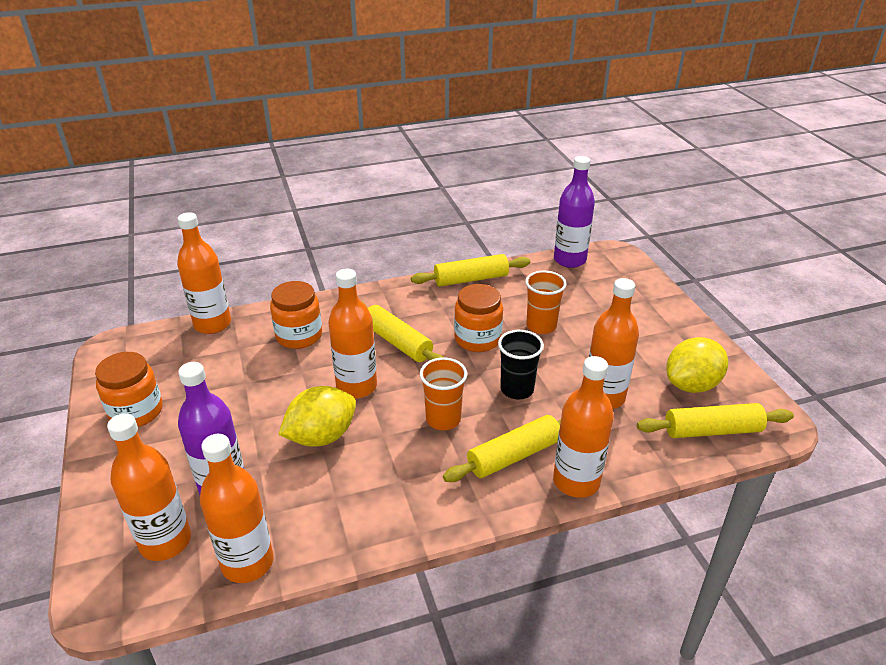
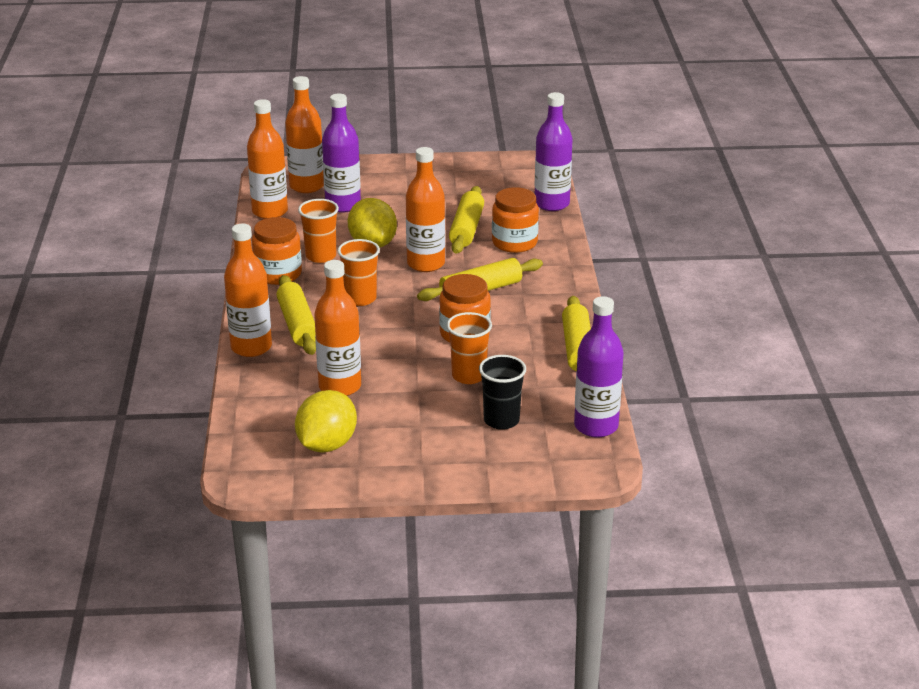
camera: 105 degrees right, 5 degrees down
(136, 412) = (445, 174): orange jar -> orange jar (278, 274)
(212, 324) = (551, 204): orange bottle -> purple bottle
(360, 475) = (321, 256): none -> orange cup
(517, 389) = (377, 341): black cup -> black cup (501, 420)
(691, 385) = (327, 445): yellow lemon -> yellow lemon turned 45 degrees clockwise
(712, 430) = (260, 435): yellow rolling pin -> yellow rolling pin (466, 229)

